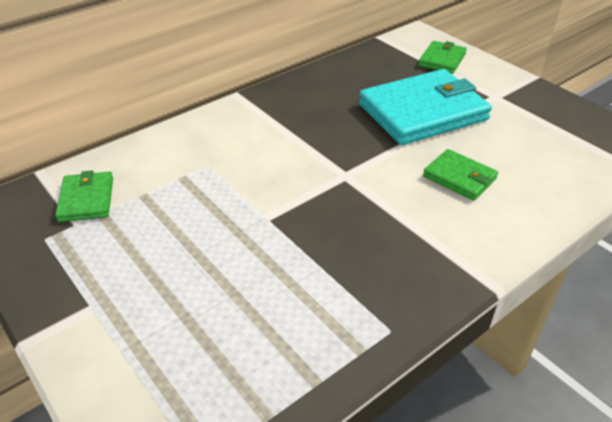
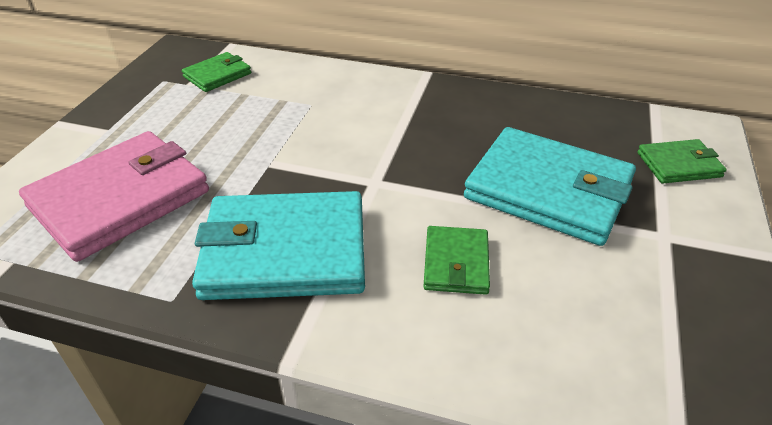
camera: 55 degrees right, 0 degrees up
(224, 327) = (120, 199): none -> pink wallet
(385, 248) = (285, 251): none -> turquoise wallet

